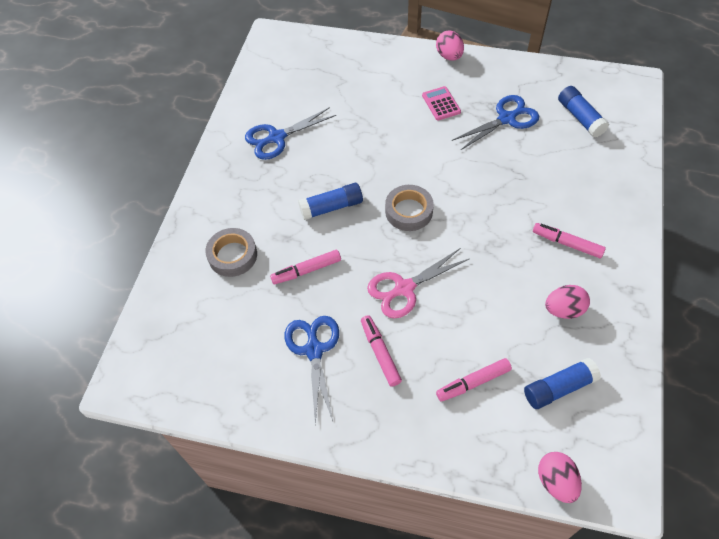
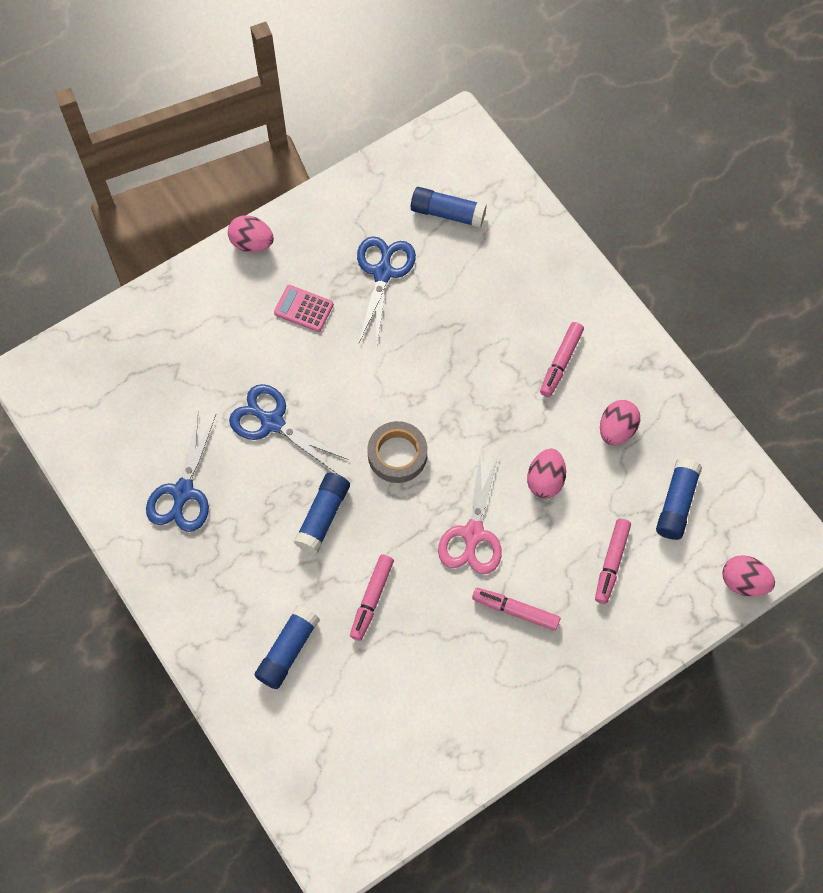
camera: 50 degrees left, 10 degrees up
(232, 255) = (287, 651): grey tape -> blue glue stick
(314, 350) = (460, 662): blue scissors -> blue scissors (272, 422)
(483, 298) = (545, 480): none -> pink egg
(567, 243) = (560, 362): pink marker -> pink marker turned 45 degrees counterclockwise

